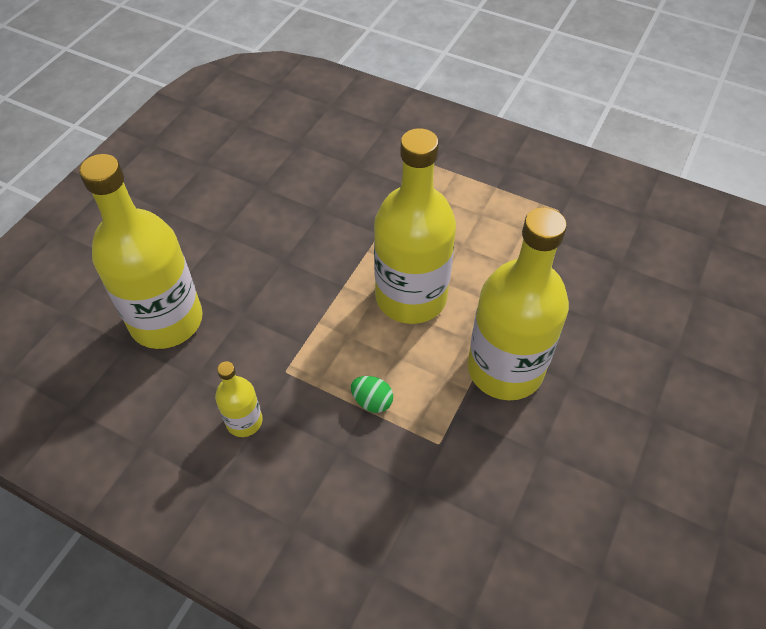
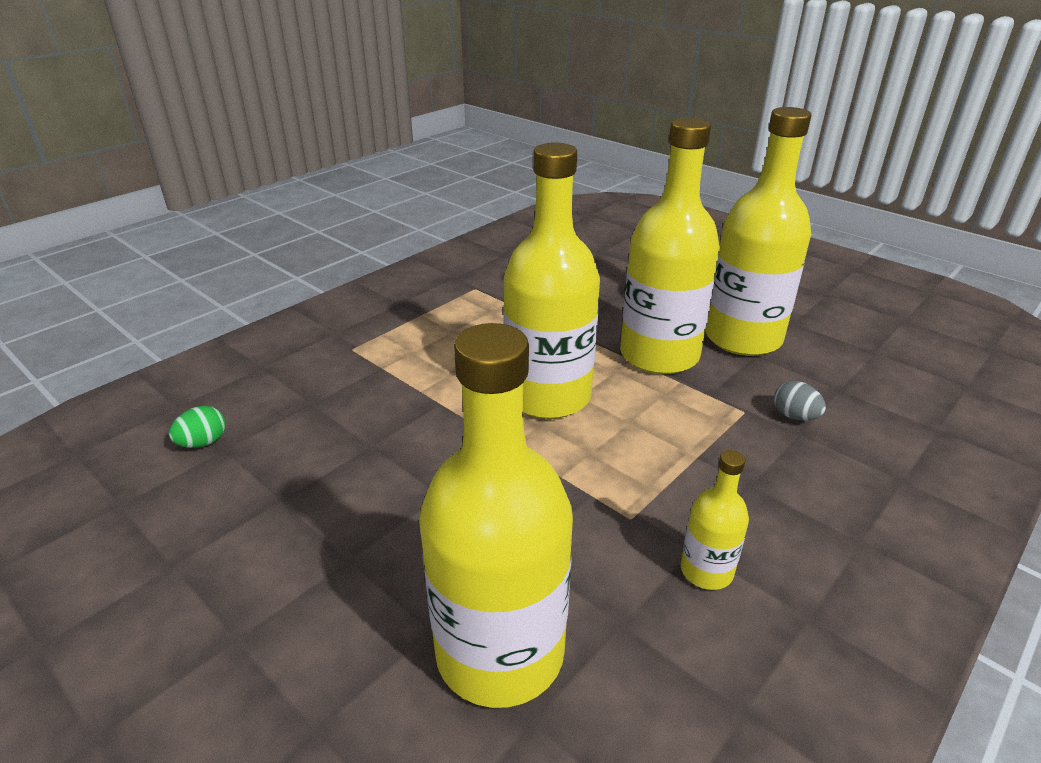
camera: 75 degrees left, 20 degrees down
(372, 401) = (687, 449): green egg -> green egg (203, 443)
(445, 486) = (794, 416): none -> grey egg
(569, 441) = (743, 338): none -> yellow bottle

